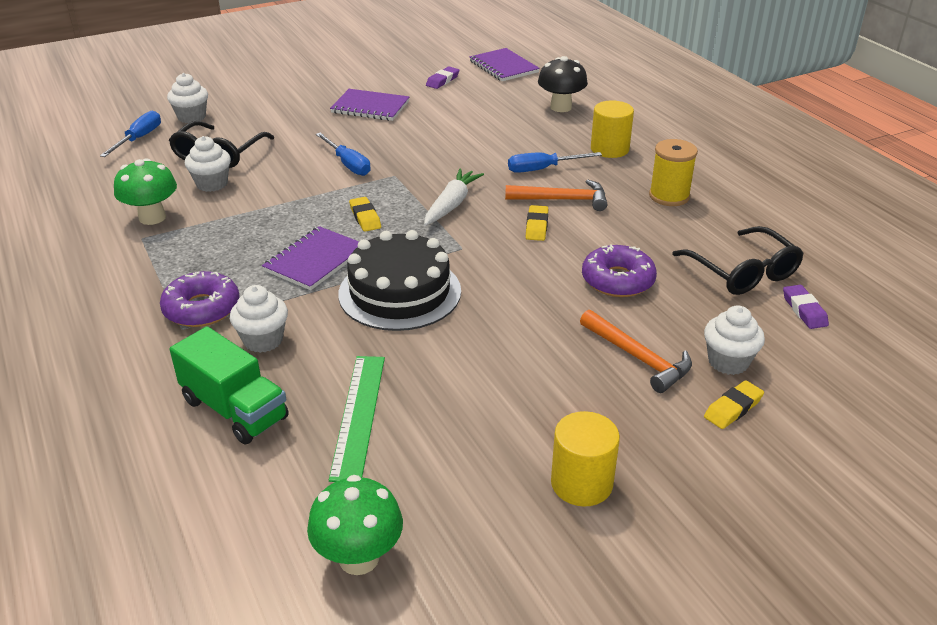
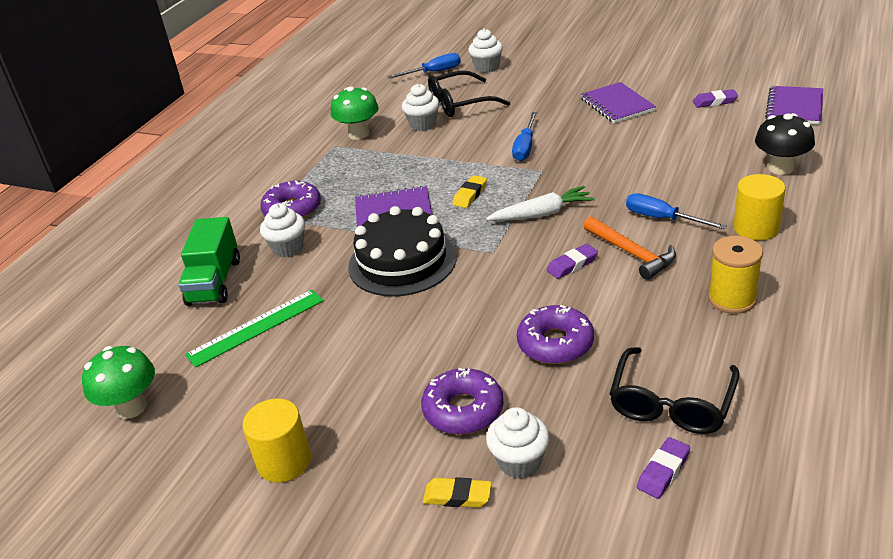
camera: 55 degrees right, 0 degrees up
(537, 226) = (572, 265): yellow eraser -> purple eraser
(638, 357) = (463, 410): orange hammer -> purple donut

